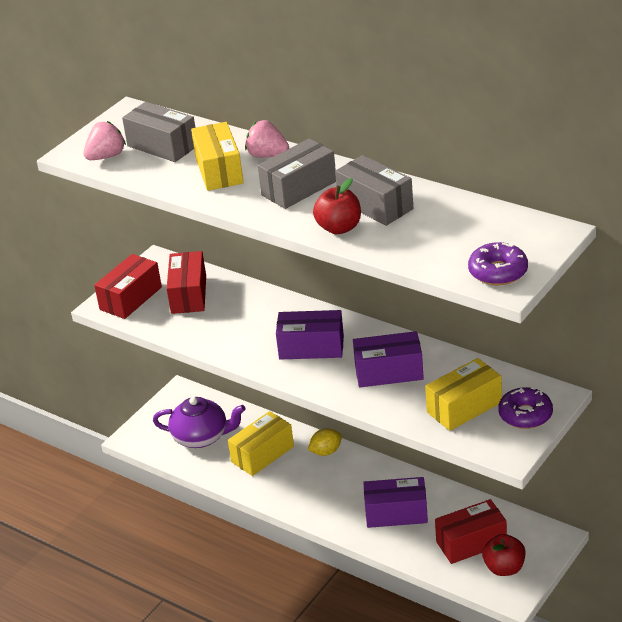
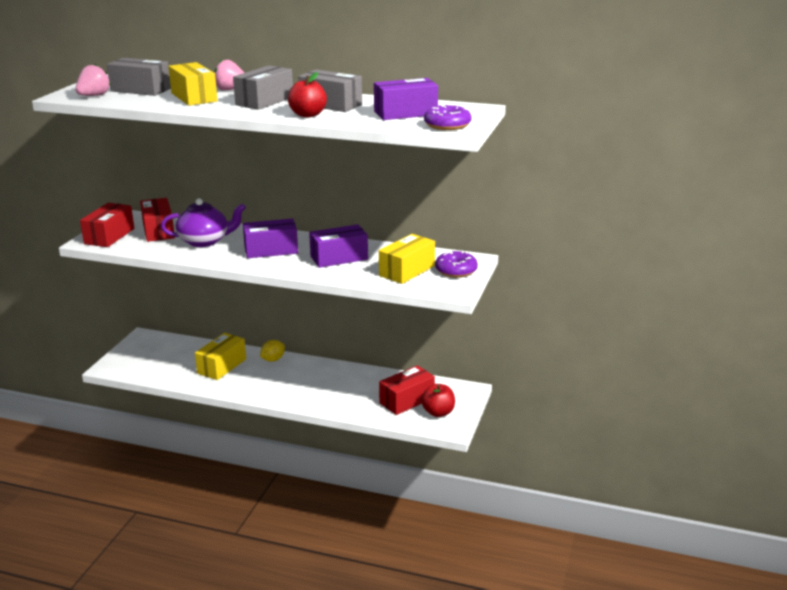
camera: 20 degrees left, 10 degrees down
(201, 437) = (168, 361): purple teapot -> purple teapot (205, 241)
(396, 513) = (341, 390): purple box -> purple box (405, 113)

